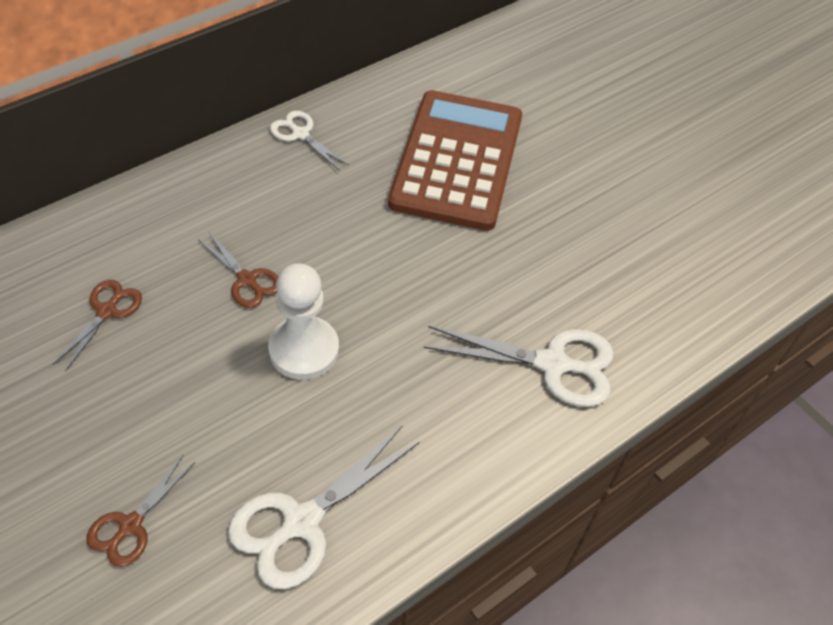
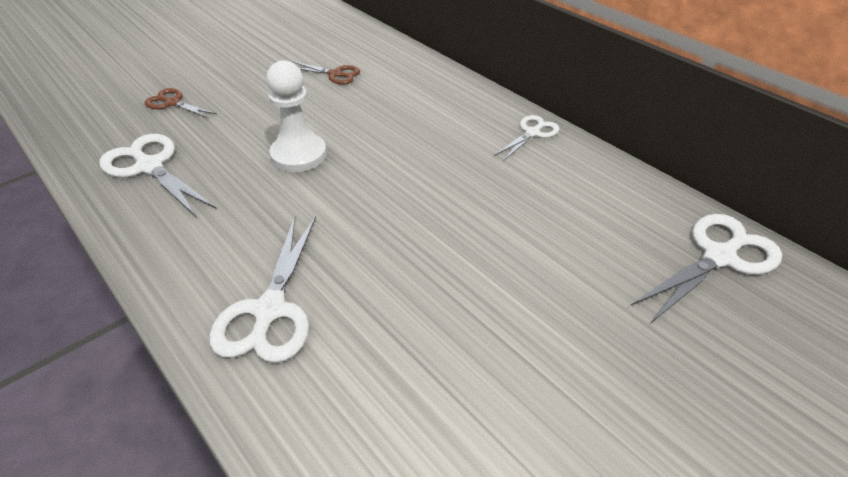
camera: 90 degrees right, 10 degrees down
(247, 280) = (366, 123): brown scissors -> none
(457, 160) = (538, 231): brown calculator -> none
(494, 62) = (719, 257): none -> white scissors

